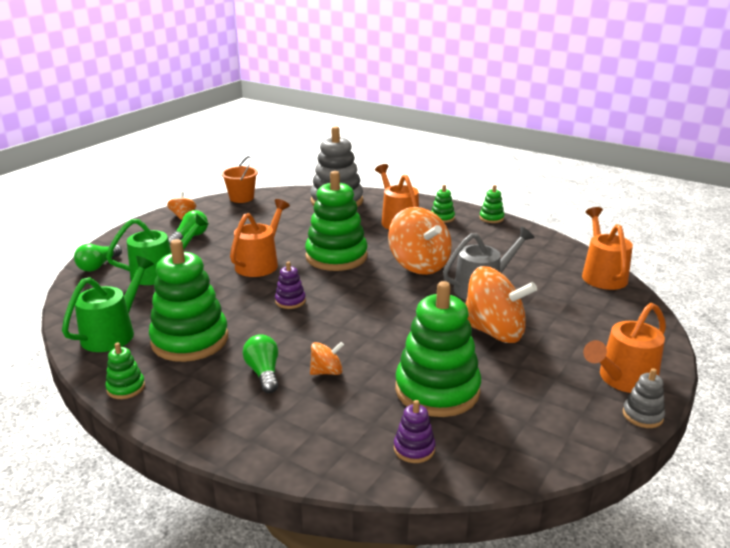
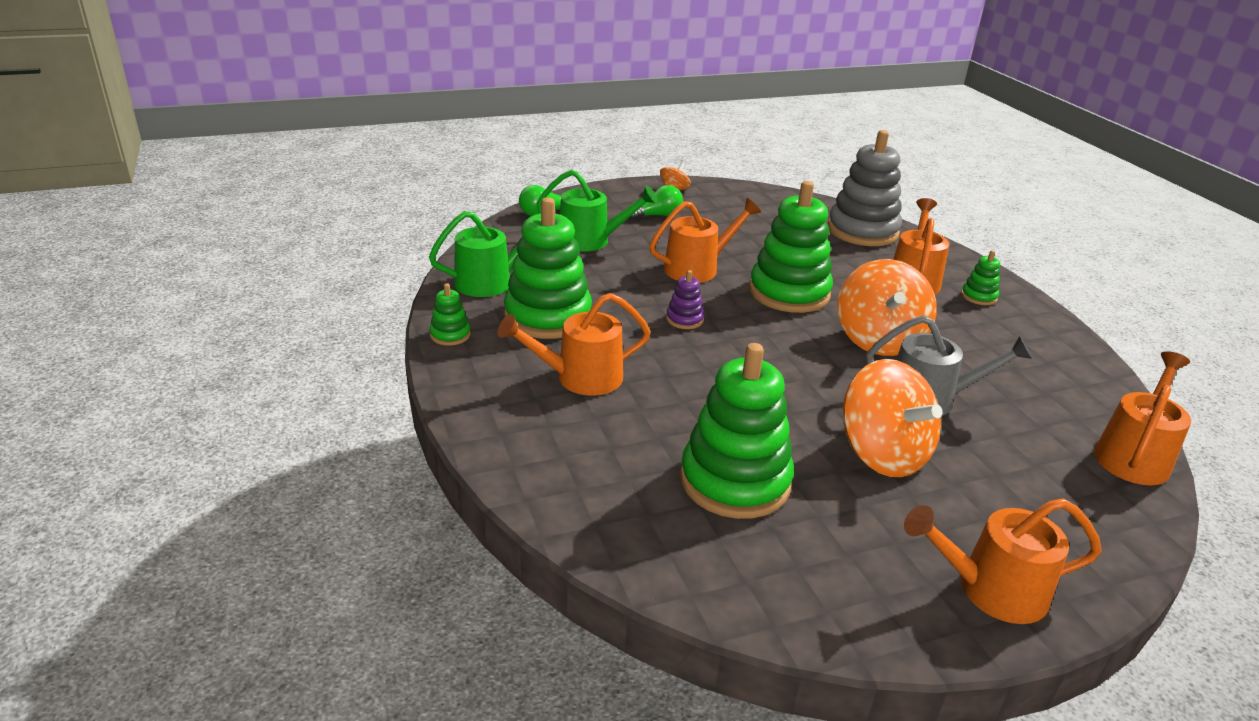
camera: 35 degrees right, 5 degrees up
(241, 198) = (756, 192): orange bucket -> none
(264, 373) = (579, 378): green light bulb -> orange watering can
(327, 372) = (640, 406): orange spinning top -> none
(414, 449) = (640, 524): purple stacking toy -> none
(491, 218) = (1051, 321): green stacking toy -> none
(642, 415) = (963, 643): grey stacking toy -> none

